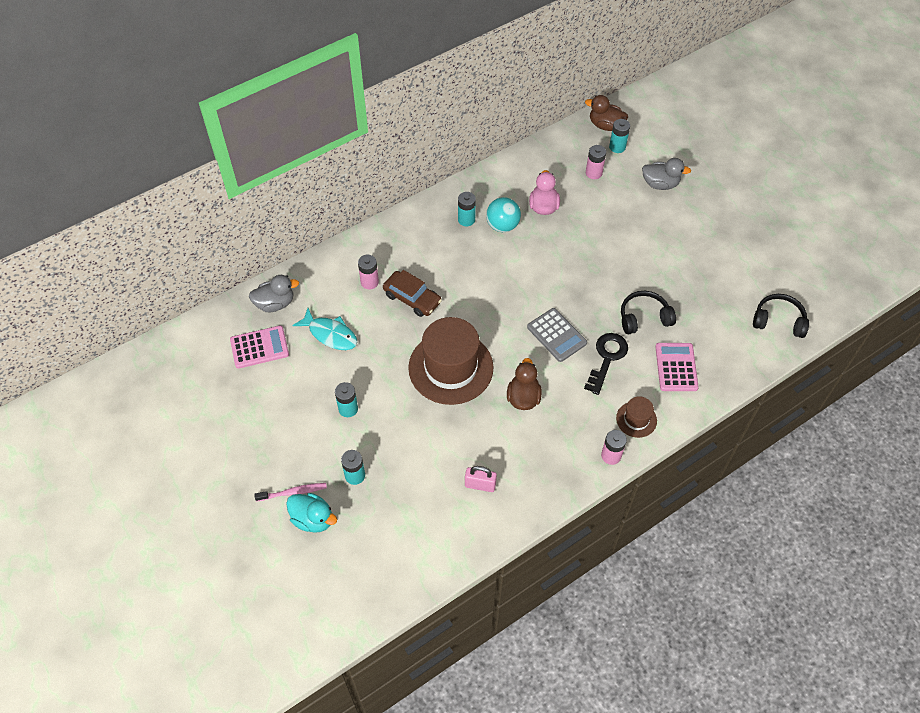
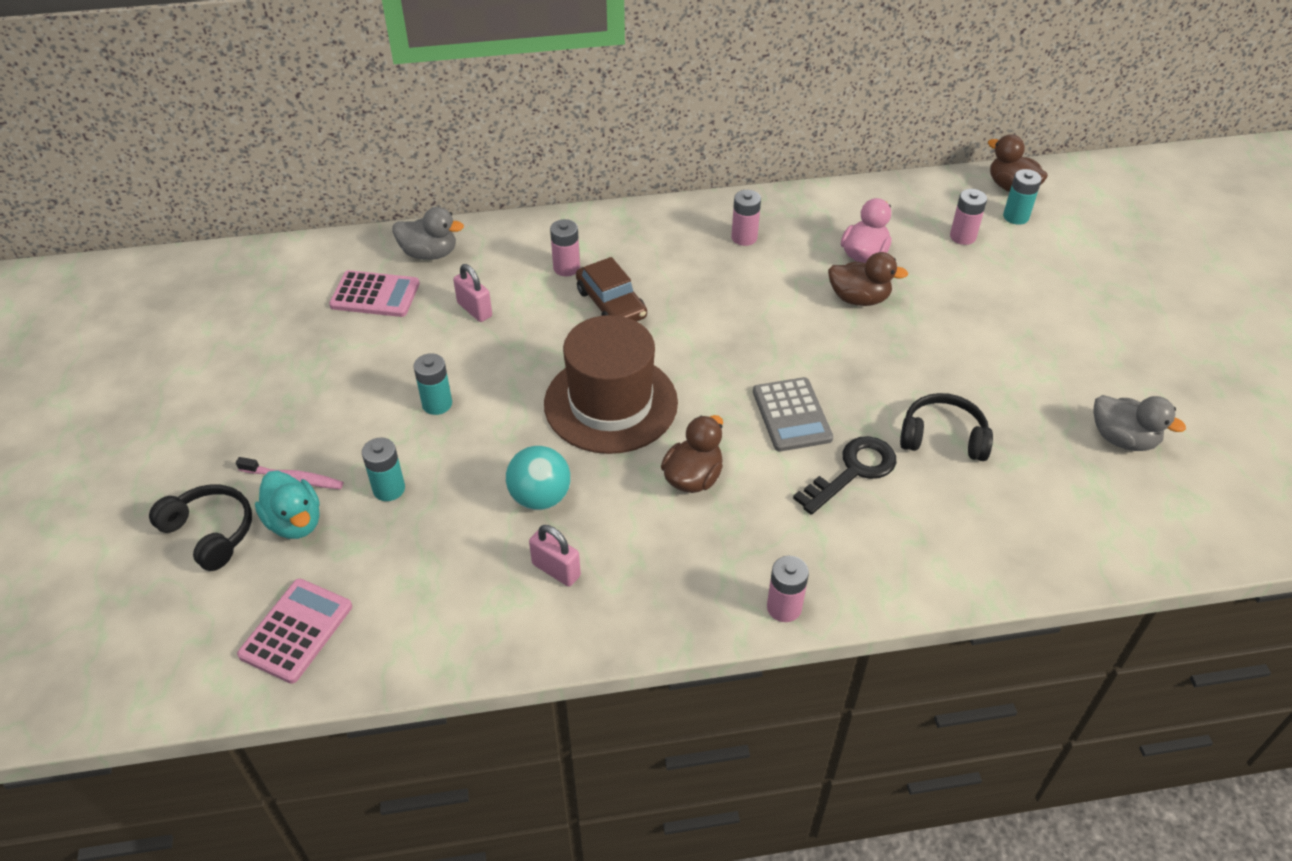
camera: 25 degrees right, 10 degrees down
(330, 334) = (475, 310): turquoise fish -> pink padlock
(466, 219) = (744, 237): turquoise battery -> pink battery
(502, 225) = (791, 259): turquoise ball -> turquoise ball (540, 497)
(555, 240) = (859, 298): none -> brown duck
(636, 419) = (854, 571): brown hat -> none
(660, 184) = (1060, 278): grey duck -> grey duck (1122, 439)
(676, 367) = (960, 522): pink calculator -> pink calculator (296, 631)
(778, 321) = (1174, 517): black headphones -> black headphones (210, 532)

